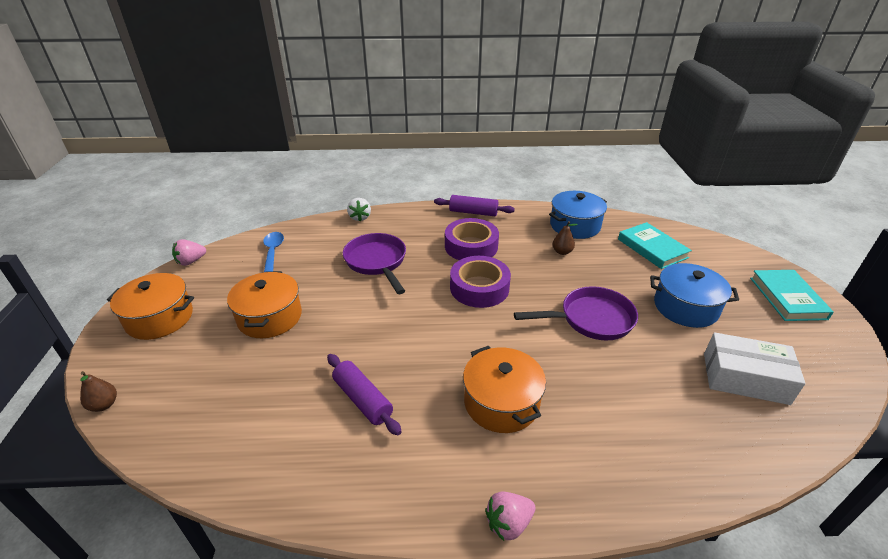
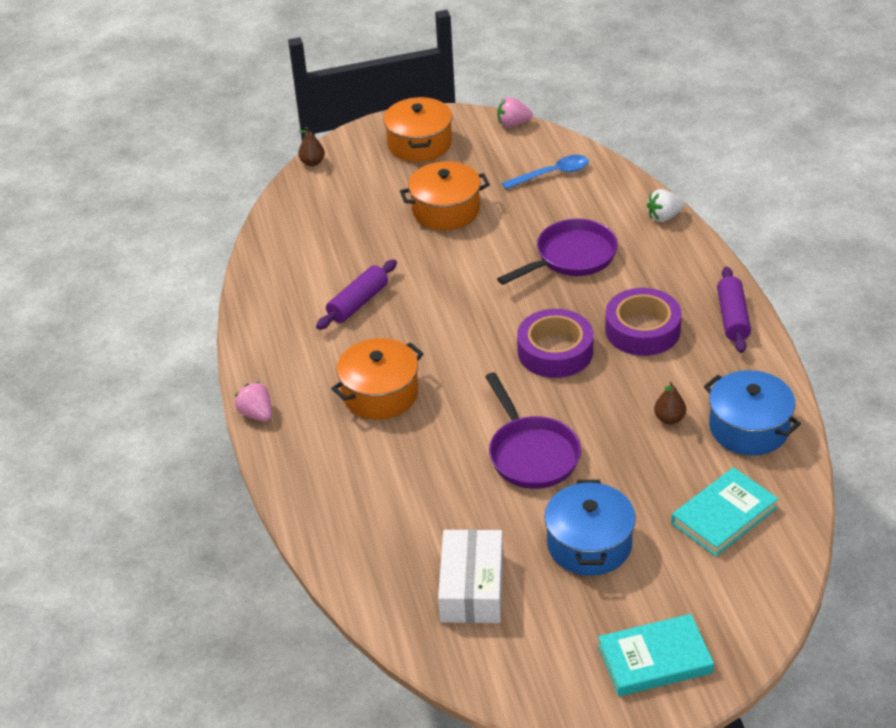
camera: 80 degrees right, 5 degrees up
(191, 261) = (513, 124): pink strawberry -> pink strawberry turned 45 degrees counterclockwise

